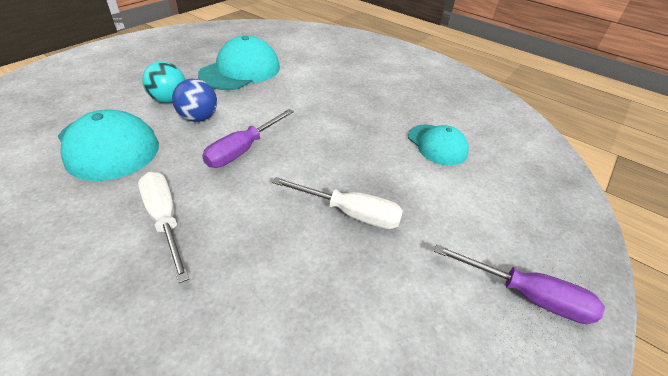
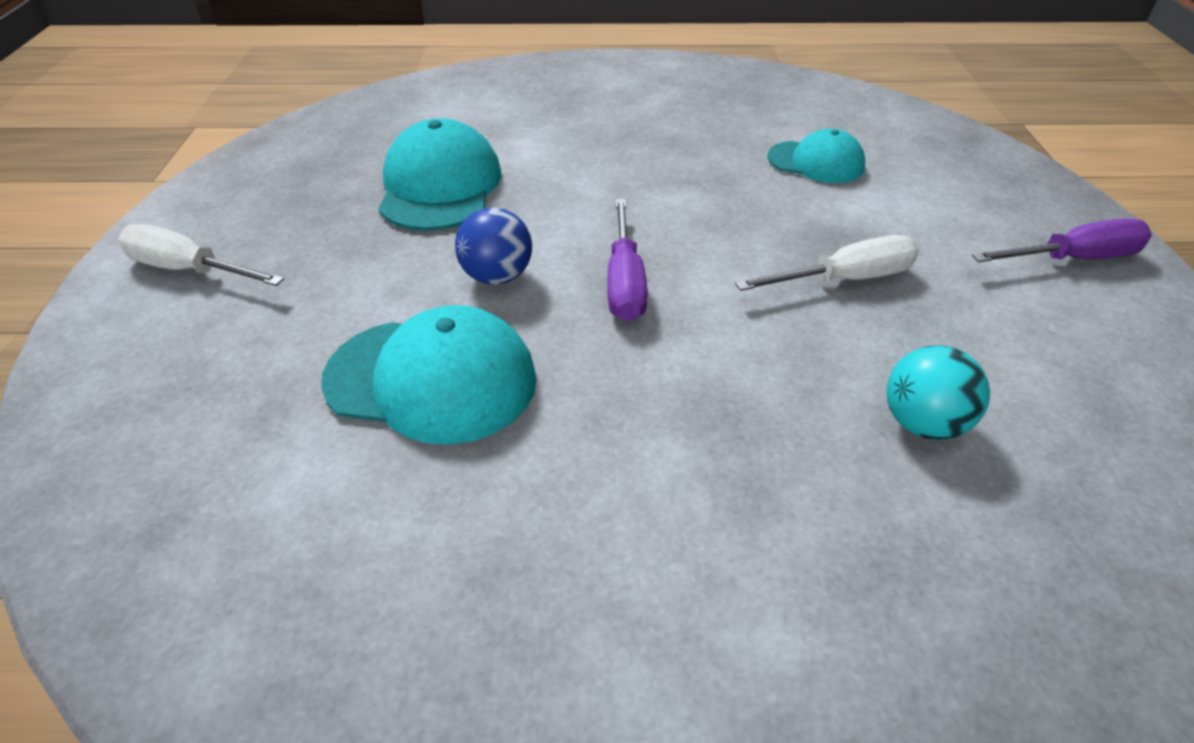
camera: 35 degrees left, 0 degrees up
(165, 220) = (674, 409): white screwdriver -> white screwdriver (189, 270)
(169, 99) = (406, 276): turquoise ball -> turquoise ball (922, 424)

